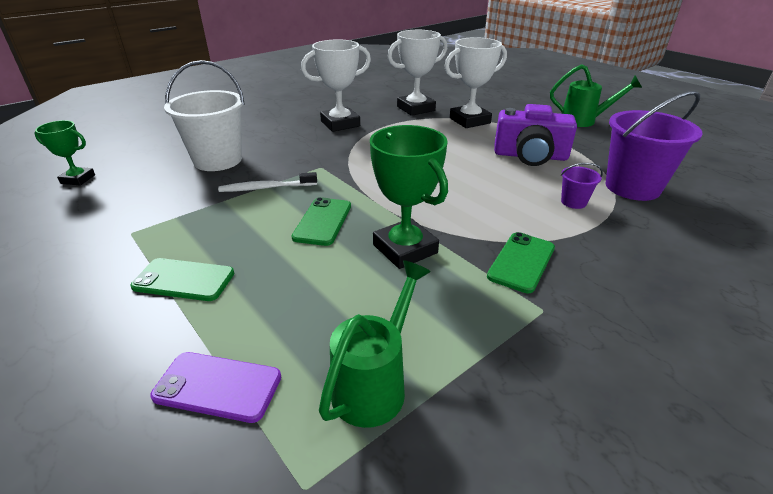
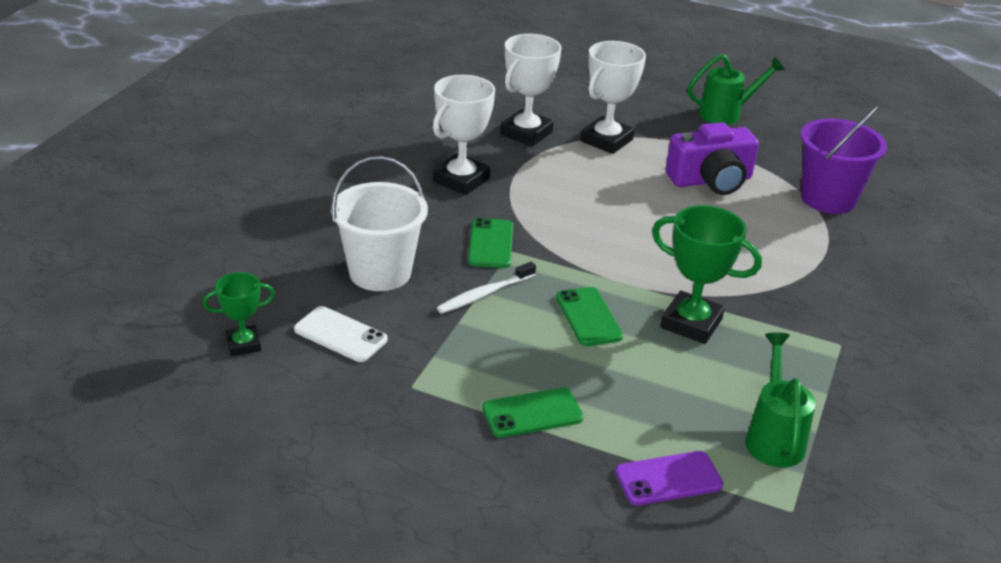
camera: 30 degrees left, 0 degrees up
(139, 188) = (340, 335): none -> white phone
(521, 262) = (794, 307): green phone -> green phone (490, 244)
(573, 202) = (791, 230): purple bucket -> none

